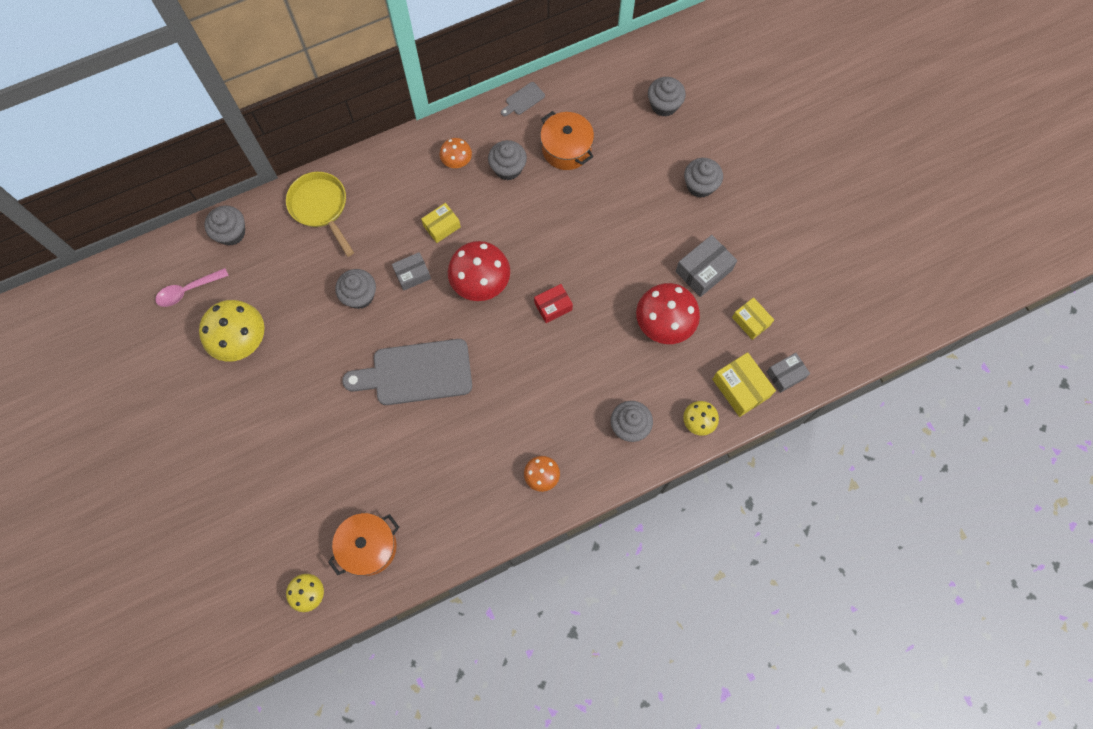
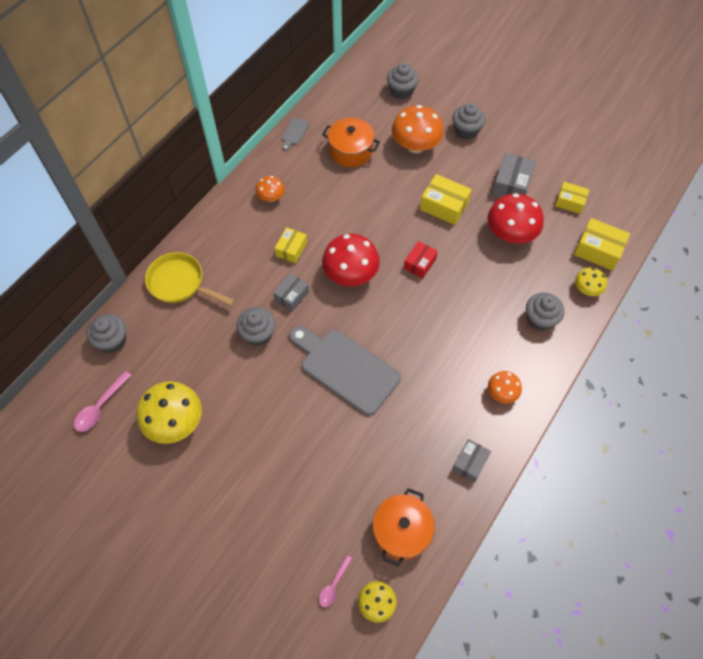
camera: 30 degrees left, 10 degrees down
(284, 557) = (333, 585): none -> pink spoon
(416, 373) = (346, 368): grey cutting board -> grey cutting board turned 75 degrees clockwise
(508, 168) = (315, 184): grey cupcake -> none
(618, 258) = (444, 206): none -> yellow box
(636, 176) = (415, 145): none -> orange mushroom
(785, 375) = (621, 225): grey box -> grey box (470, 463)

